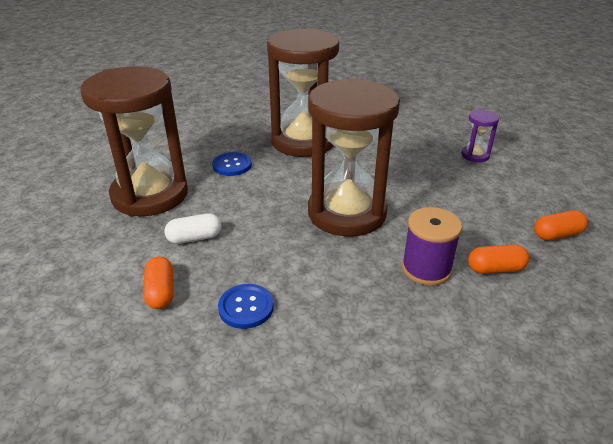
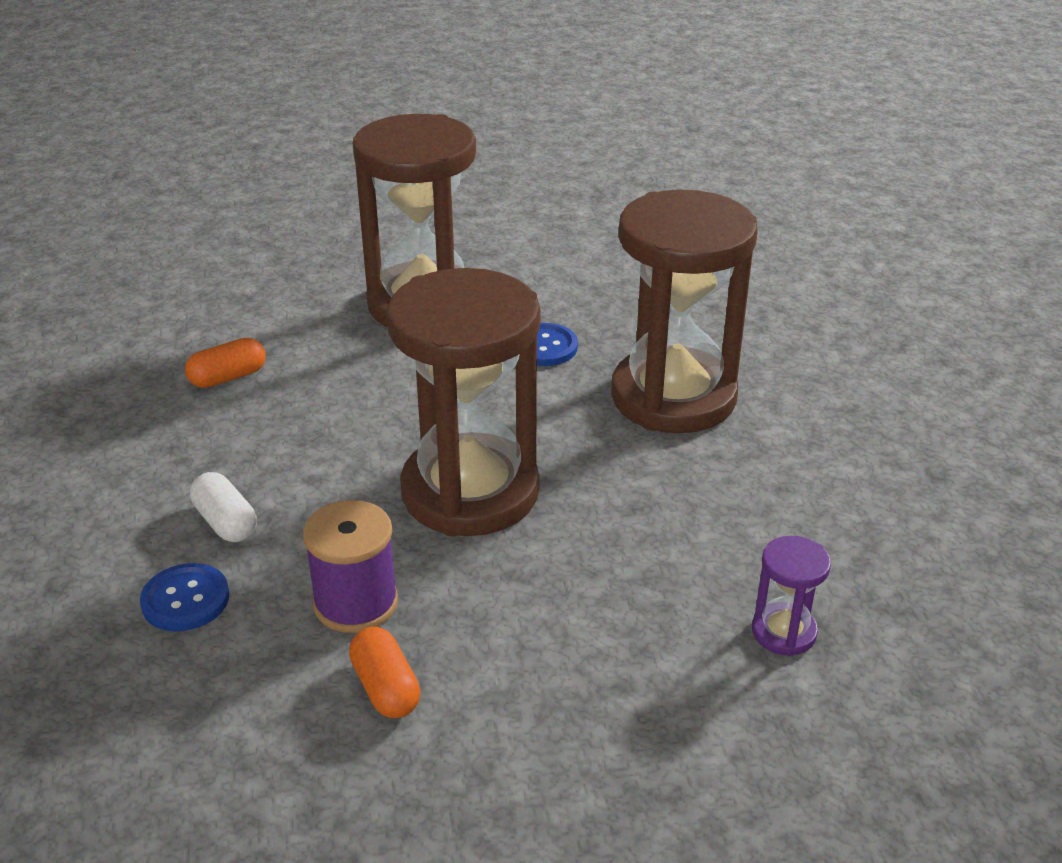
camera: 70 degrees right, 0 degrees up
(194, 238) = (342, 369): white capsule -> white capsule (225, 522)
(246, 307) = (218, 448): blue button -> blue button (185, 600)
(557, 234) = (531, 777): orange capsule -> none

